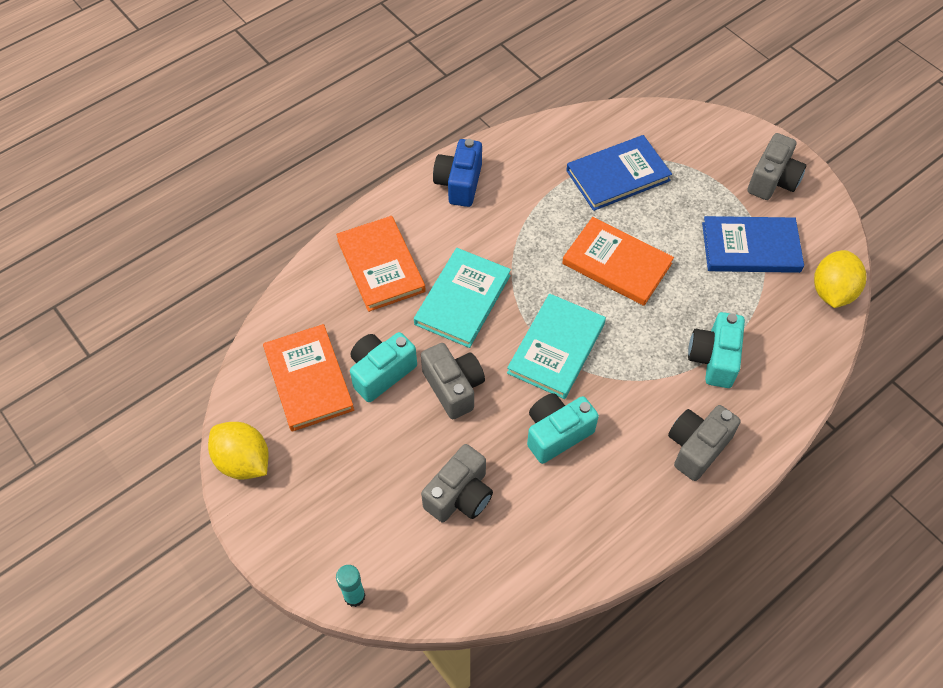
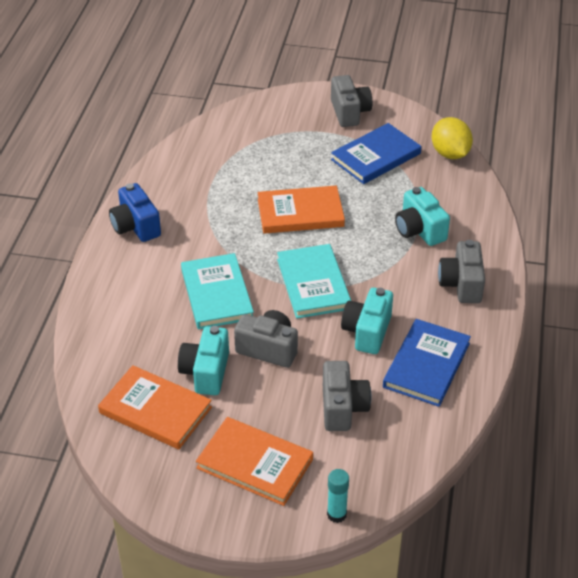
camera: 40 degrees left, 15 degrees down
(243, 461) = (162, 491): yellow lemon -> none
(380, 266) = (132, 309): orange book -> orange book (255, 464)
(618, 175) = (245, 162): blue book -> blue book (426, 365)

